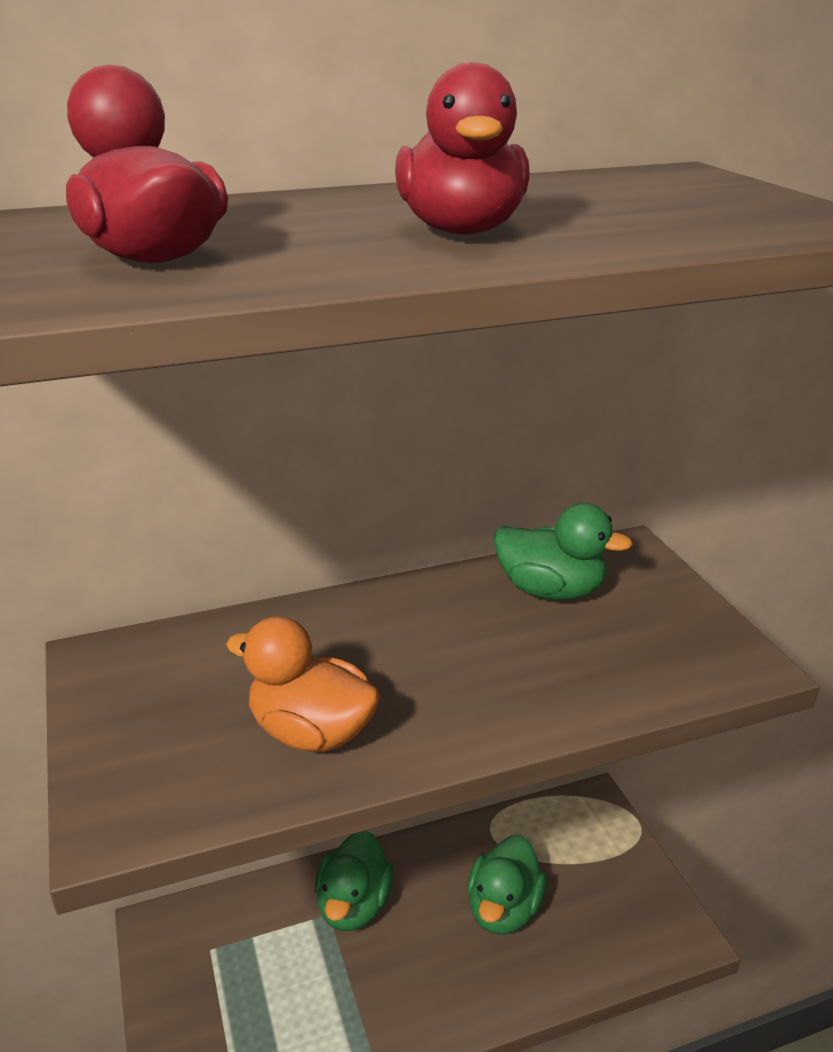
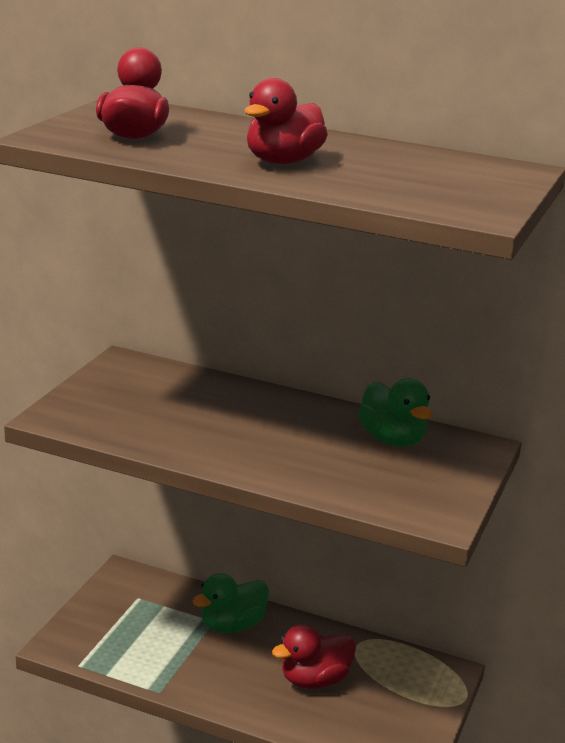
camera: 40 degrees right, 5 degrees down
(311, 732) = (171, 430): orange duck -> none
(503, 909) = (314, 680): green duck -> red duck

